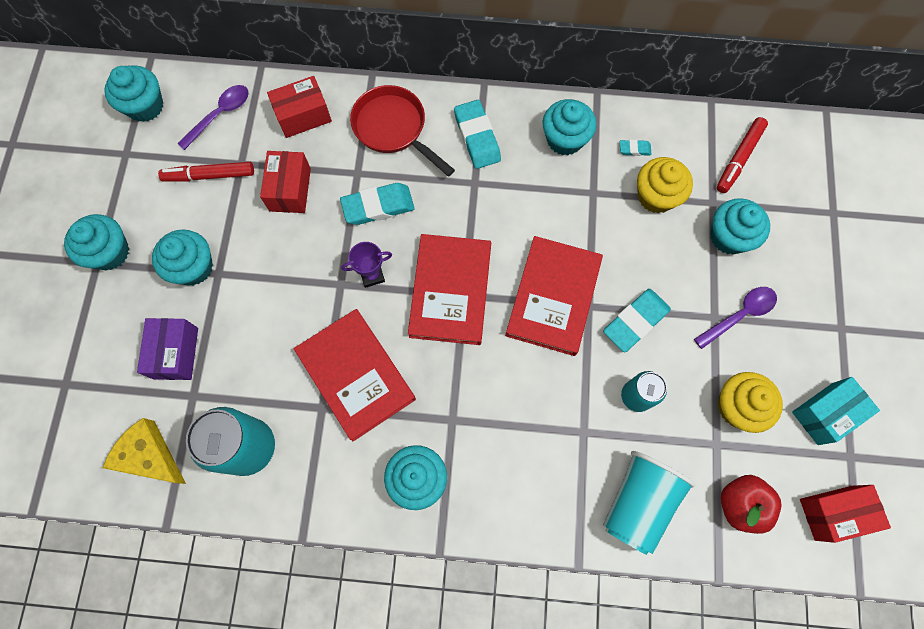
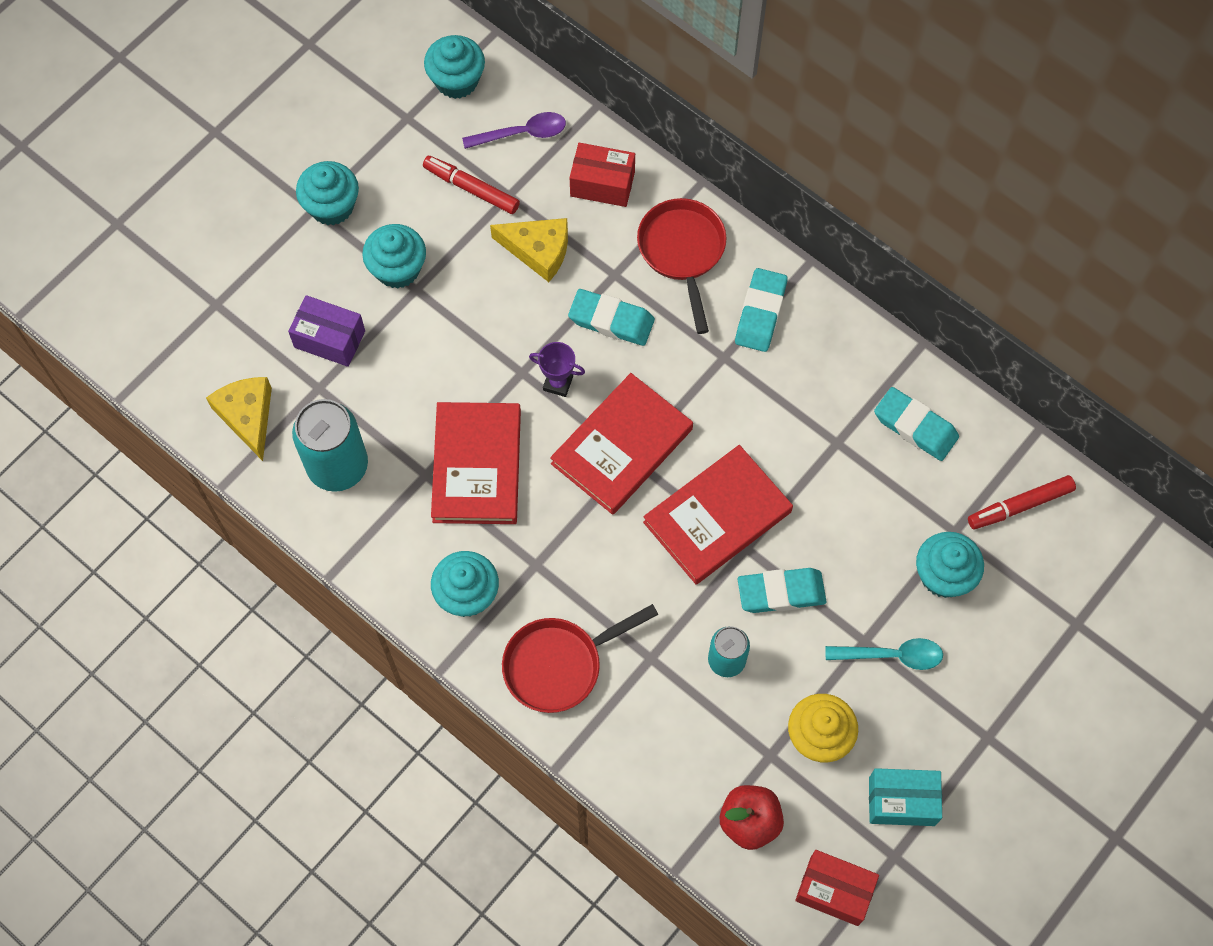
camera: 35 degrees right, 5 degrees down
(176, 353) = (329, 339): purple box -> purple box turned 75 degrees clockwise
(290, 189) = (538, 250): red box -> yellow cheese
(523, 484) = (559, 664): none -> red pan
(565, 139) = (849, 371): turquoise cupcake -> none
(634, 149) = (915, 427): turquoise eraser -> turquoise eraser, size x2.06
(638, 502) = (653, 753): turquoise cup -> none
(656, 196) = (900, 487): yellow cupcake -> none
(739, 315) = (891, 655): purple spoon -> turquoise spoon

